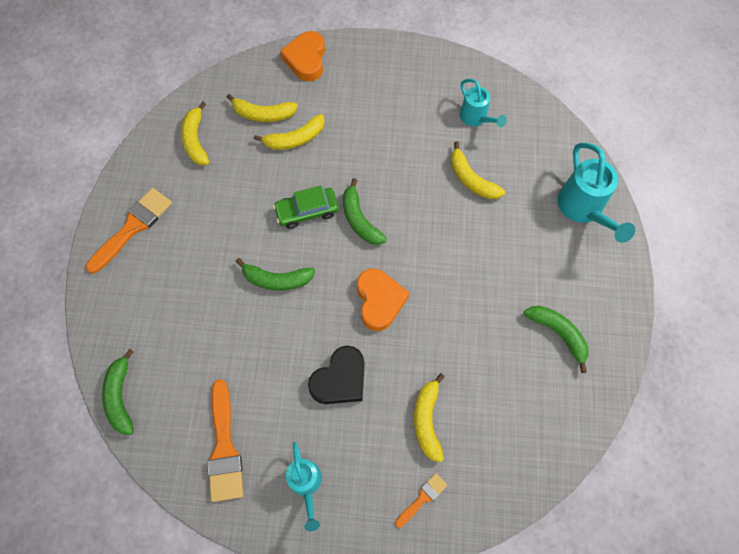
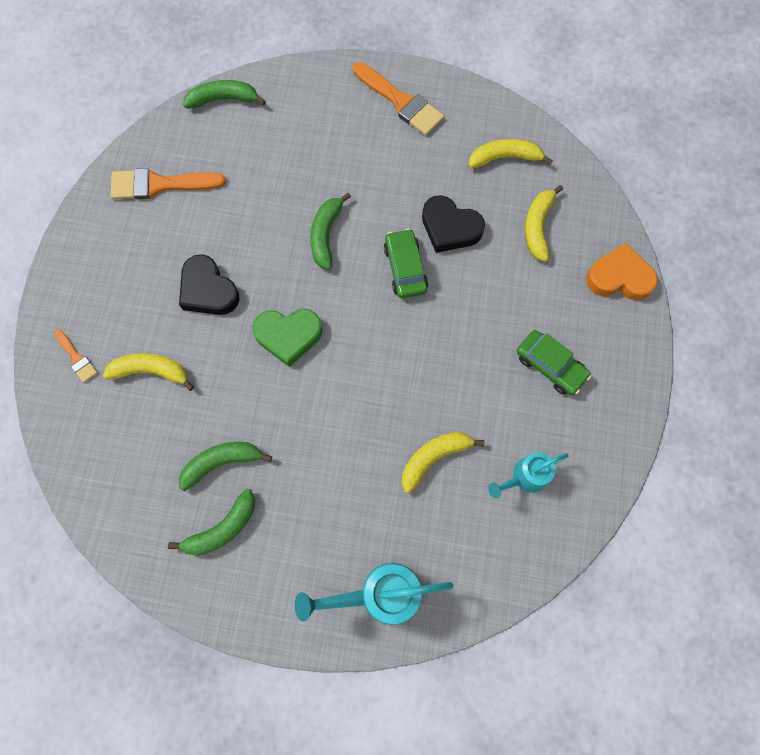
camera: 95 degrees right, 5 degrees up
(266, 179) = (450, 228): none -> black heart
(295, 139) = (502, 260): yellow banana -> none
(306, 484) = (112, 253): turquoise watering can -> none
(359, 219) = (390, 323): green banana -> green banana (221, 463)
(379, 301) = (288, 336): orange heart -> green heart
(385, 103) = (550, 366): none -> green car

